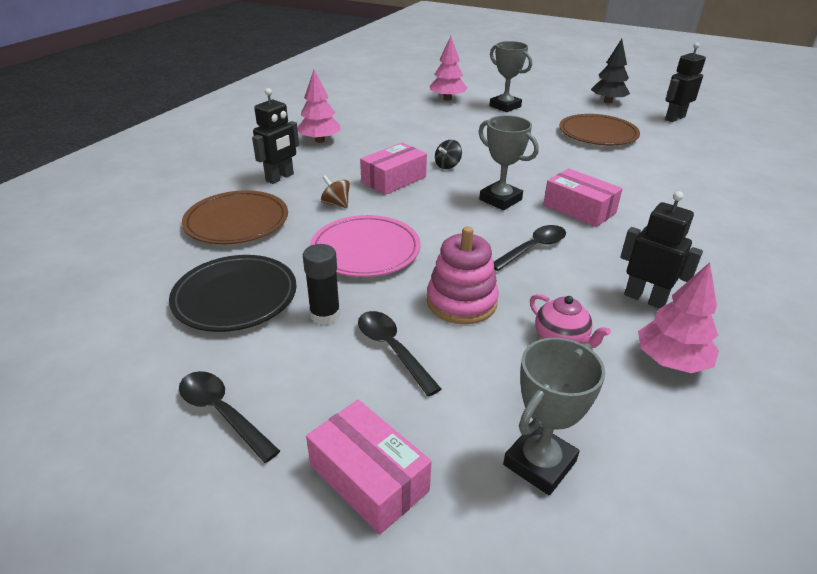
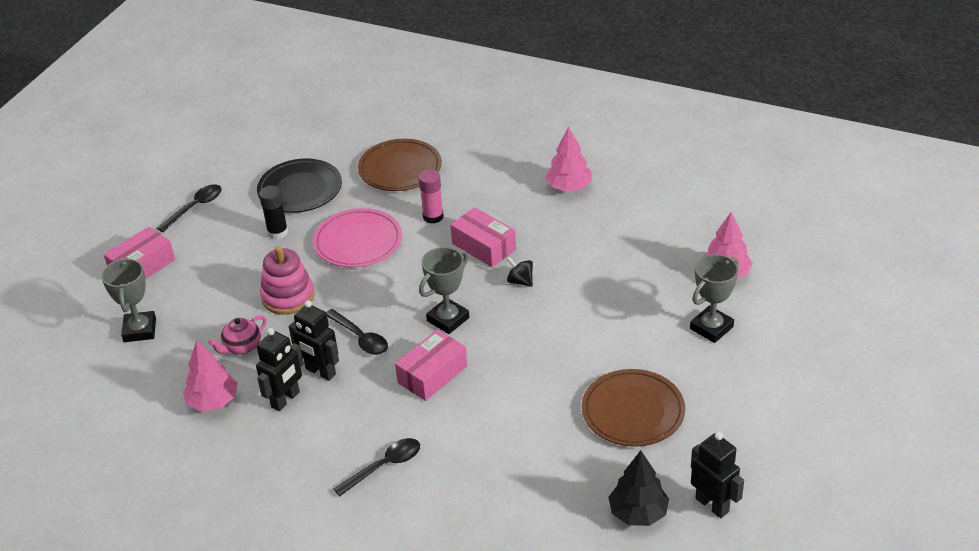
camera: 90 degrees right, 5 degrees up
(280, 178) = (480, 176): black robot -> black robot (320, 372)
(336, 204) = (433, 216): brown spinning top -> pink glue stick
(392, 349) = (239, 266): black spoon -> black spoon (384, 466)
(539, 463) = (140, 330): grey trophy -> grey trophy turned 45 degrees clockwise
(607, 101) = (764, 438): black tree -> black tree (638, 513)

